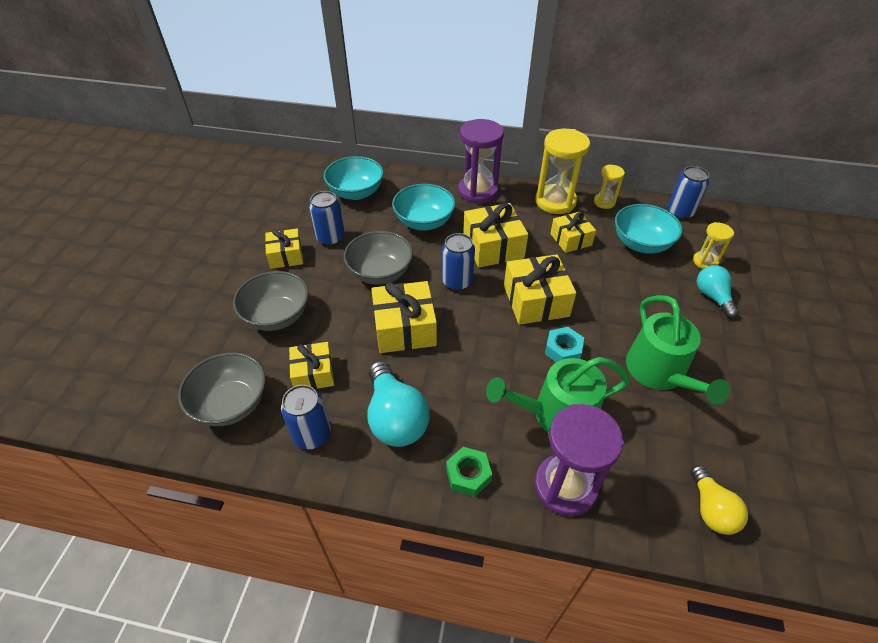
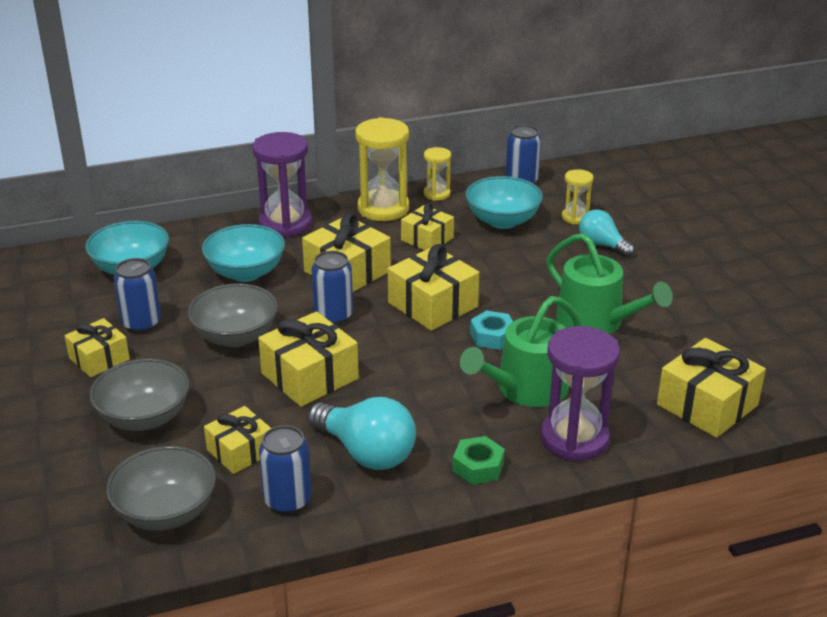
camera: 30 degrees left, 15 degrees down
(711, 509) = (707, 405): yellow light bulb -> yellow gift

